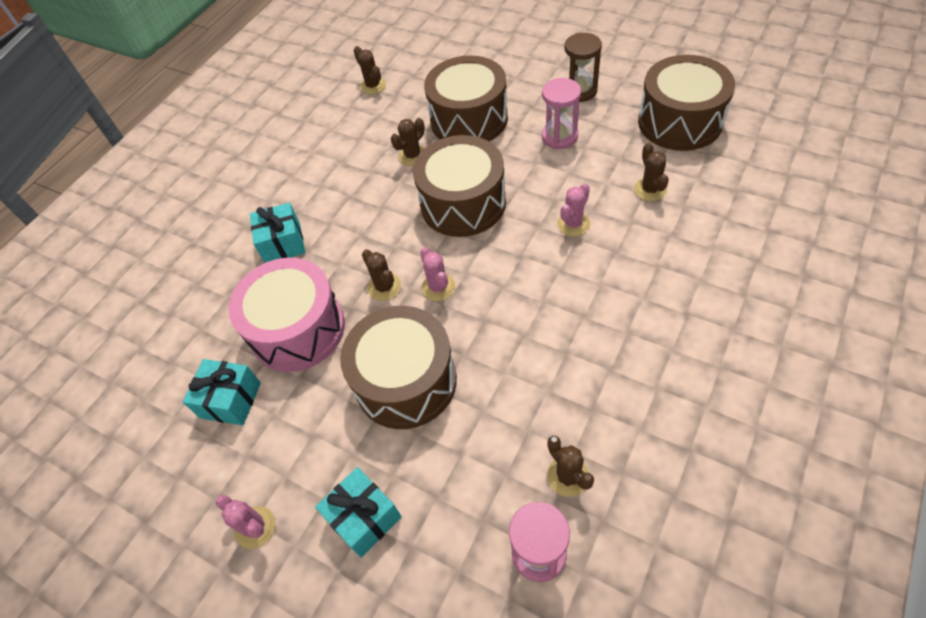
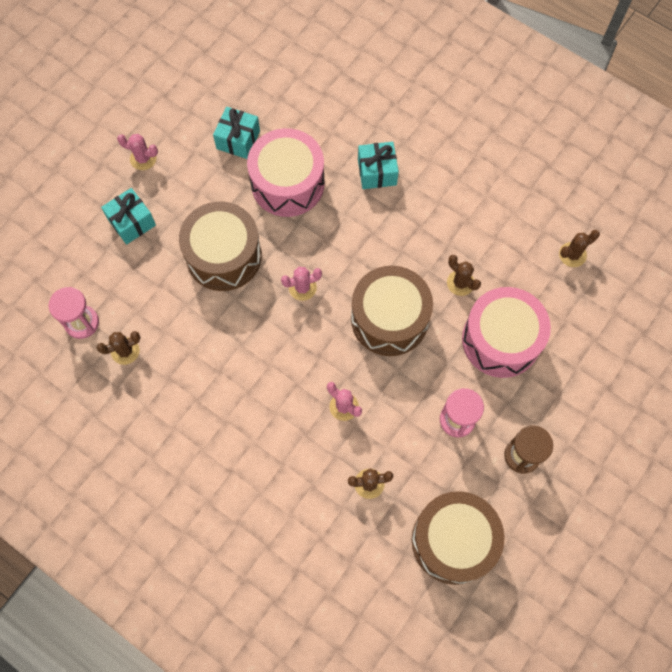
camera: 90 degrees right, 15 degrees up
(255, 527) = (143, 158): pink cactus -> pink cactus turned 60 degrees clockwise
(384, 287) = (312, 247): brown cactus -> none
(469, 119) = (501, 340): brown drum -> pink drum

